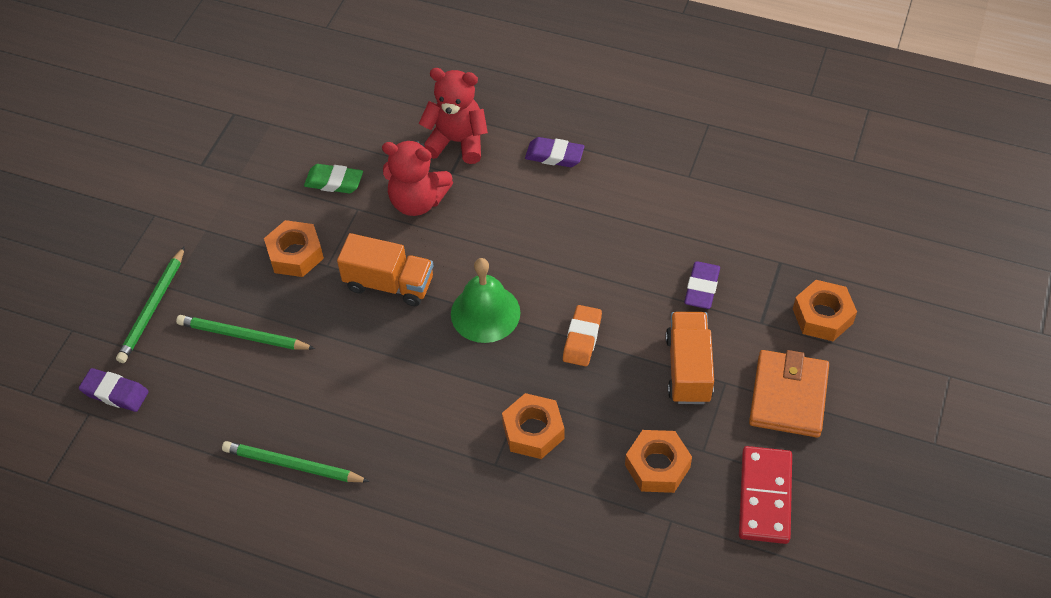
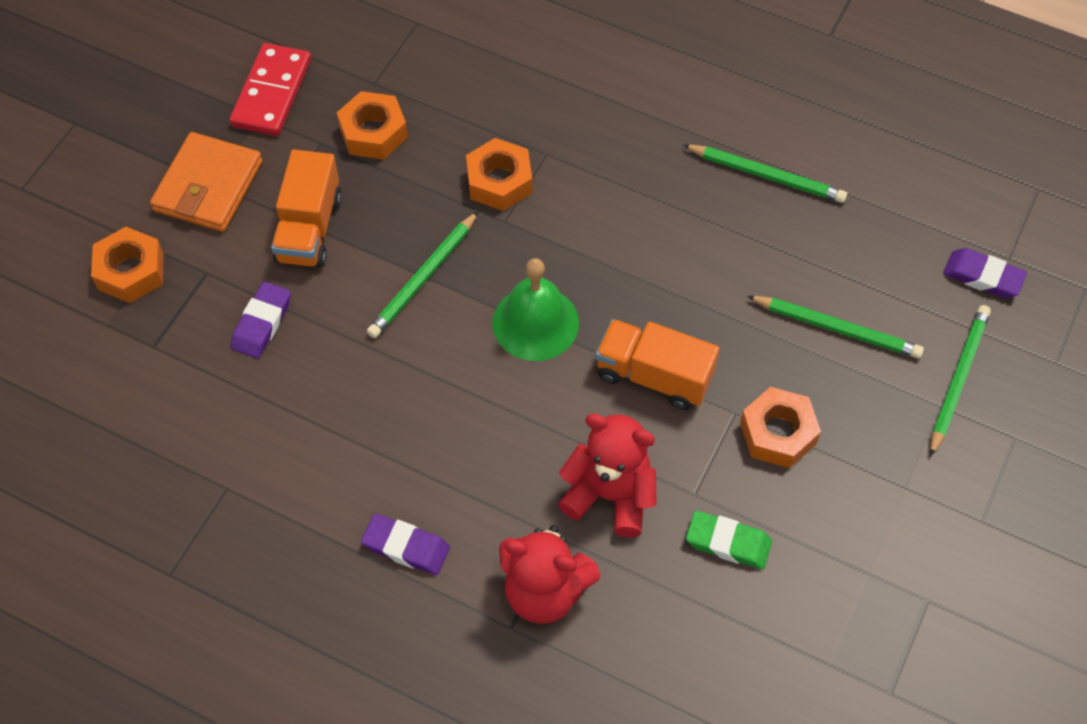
camera: 175 degrees left, 5 degrees up
(582, 338) = (423, 277): orange eraser -> green pencil

